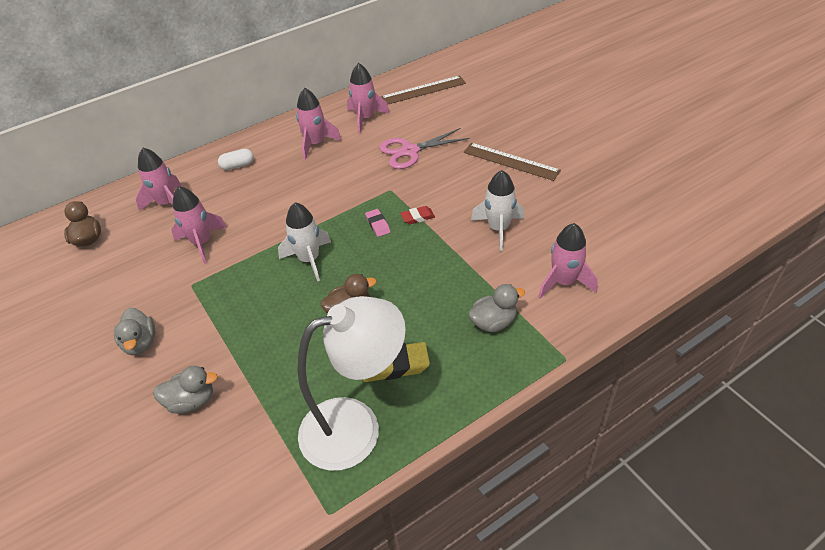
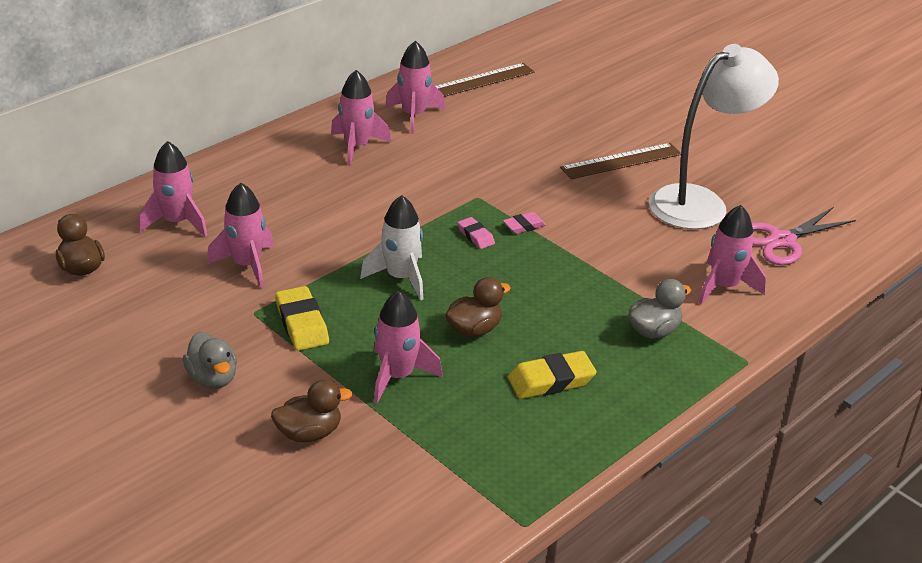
camera: 15 degrees left, 10 degrees down
(191, 401) = (309, 433): grey duck -> brown duck
(222, 297) = (302, 323): none -> yellow eraser
(237, 166) = (258, 175): white capsule -> none
(276, 352) = (397, 376): none -> pink rocket
(356, 426) = (526, 442): white lamp -> white lamp (700, 203)
(410, 151) = (487, 152): pink scissors -> pink scissors (781, 240)
(417, 217) = (524, 226): red eraser -> pink eraser
(498, 229) = (629, 235): white rocket -> none
(511, 161) = (621, 161): brown ruler -> brown ruler turned 45 degrees counterclockwise

